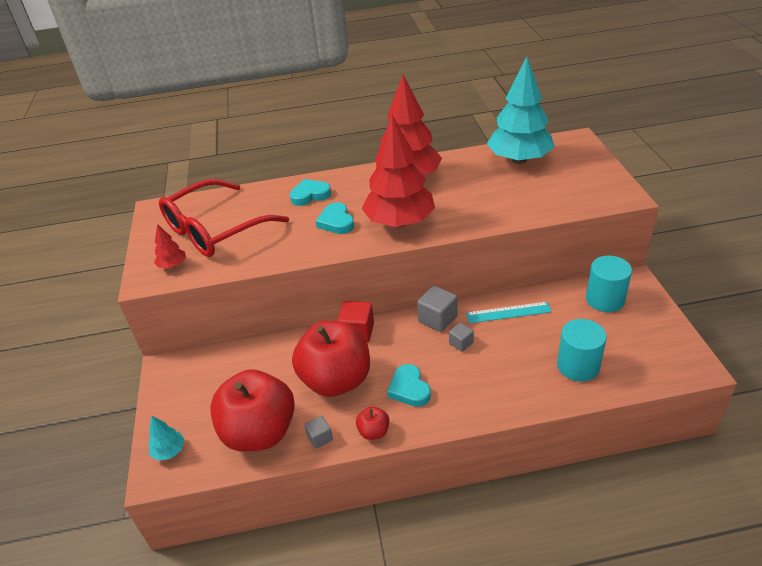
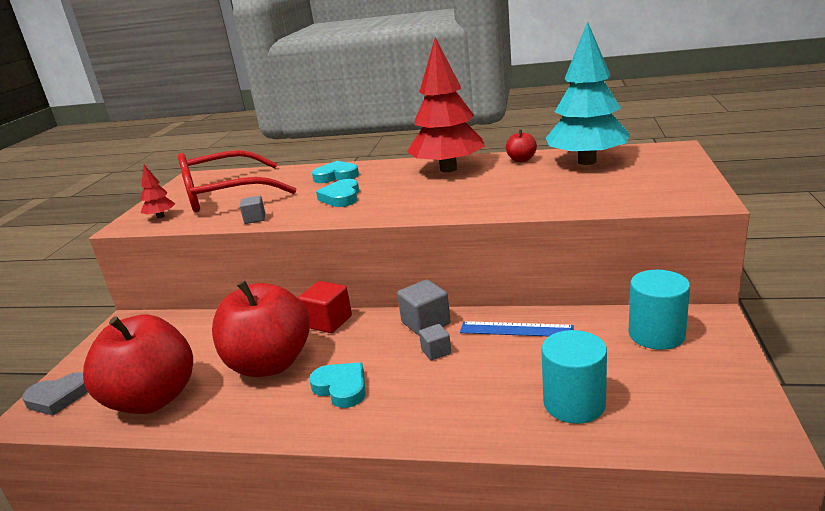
camera: 20 degrees right, 15 degrees down
(169, 451) = (58, 397): turquoise tree -> grey heart
(320, 438) = (206, 418): grey cube -> grey cube (255, 219)
(374, 432) = (267, 425): red apple -> red apple (521, 160)
(399, 222) = (405, 202): red tree -> none
(409, 389) = (341, 388): turquoise heart -> turquoise heart turned 135 degrees clockwise
(508, 312) = (516, 329): turquoise ruler -> blue ruler

